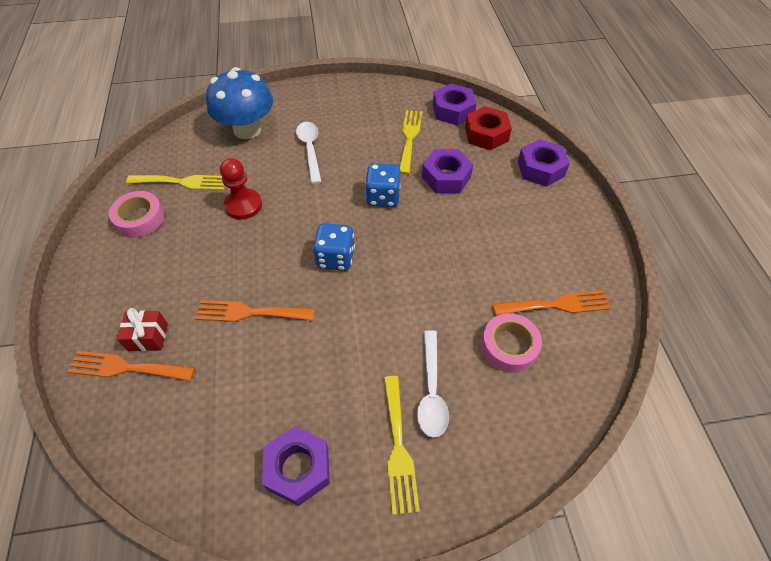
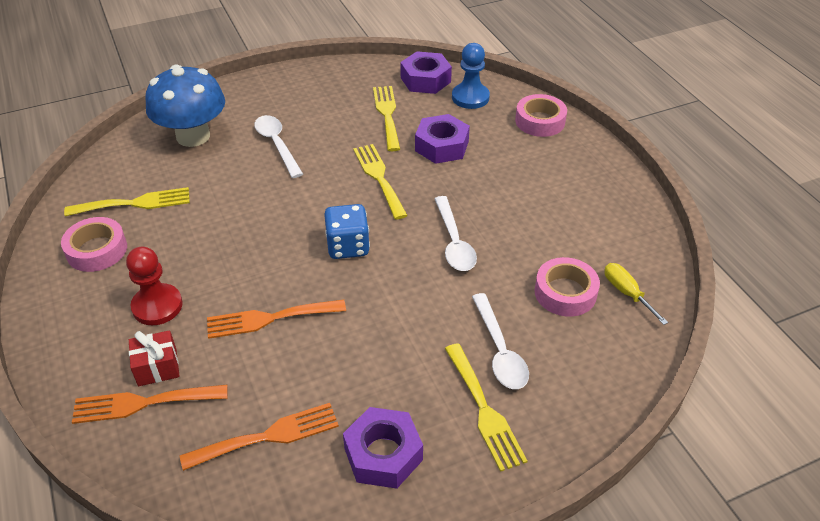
camera: 15 degrees left, 10 degrees down
(243, 205) = (219, 214): red pawn -> red pawn (157, 306)
(383, 197) = (379, 177): blue dice -> yellow fork
(426, 273) = (454, 242): none -> white spoon
(486, 134) = (470, 97): red nut -> blue pawn
(540, 169) = (540, 121): purple nut -> pink tape
(556, 305) = (600, 245): orange fork -> orange fork (268, 436)
(566, 360) = (626, 293): none -> yellow screwdriver

